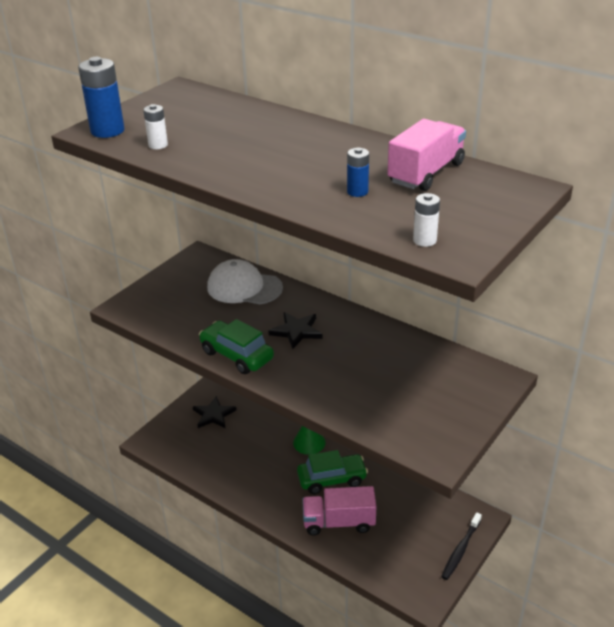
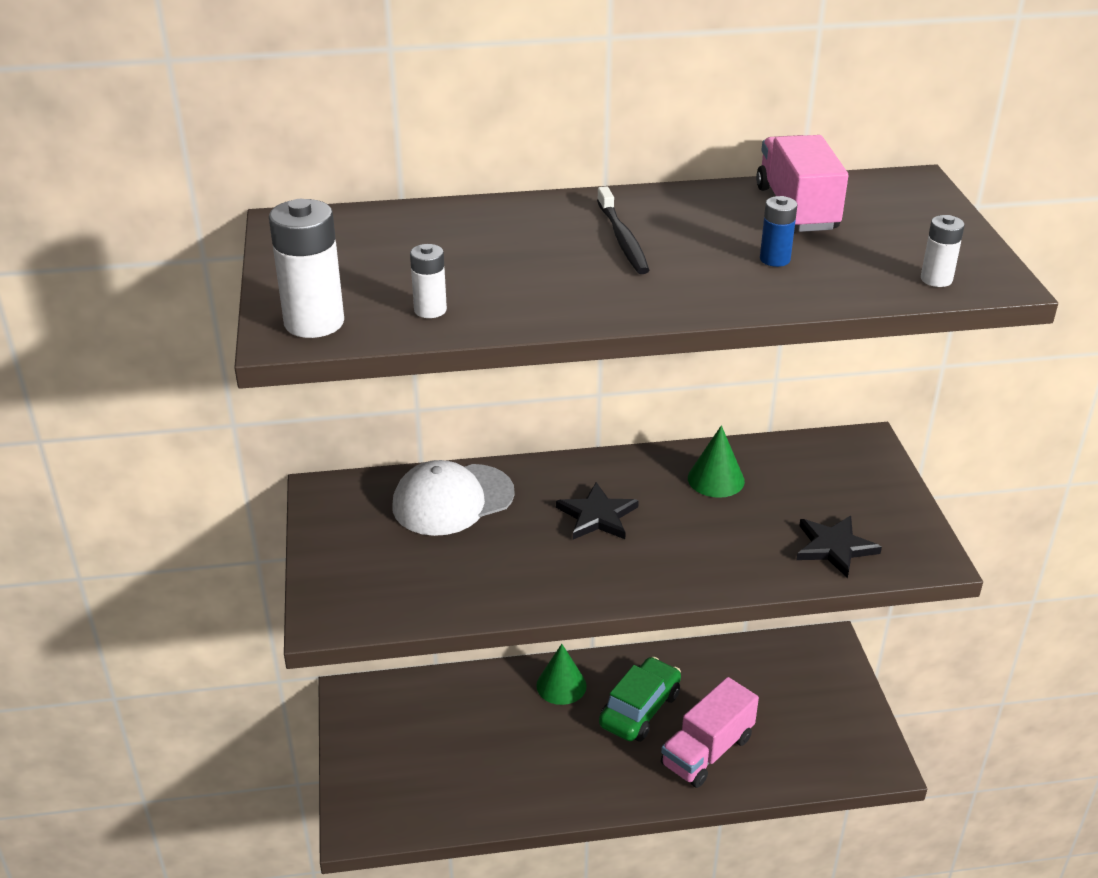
camera: 45 degrees left, 0 degrees up
(107, 131) = (314, 322): blue battery -> white battery
(213, 415) = (400, 732): black star -> black star (834, 547)
(236, 355) = (573, 586): green car -> none
(383, 348) = (716, 479): none -> green cone
(460, 550) = (852, 689): black toothbrush -> black toothbrush (622, 239)

